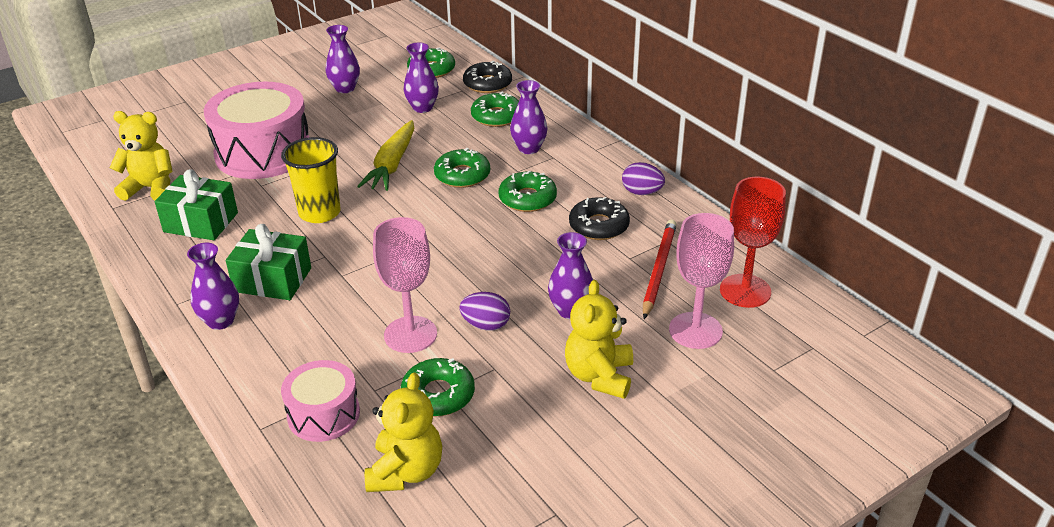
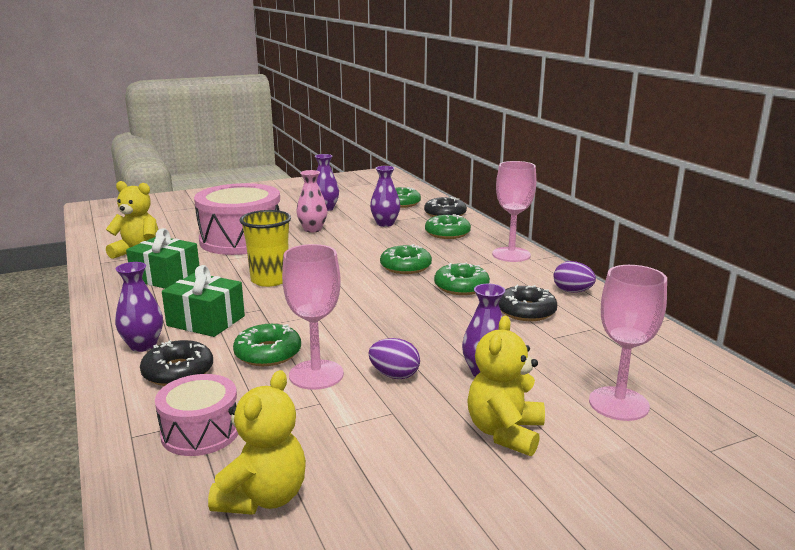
camera: 10 degrees right, 15 degrees down
(272, 349) = (178, 372): none -> black donut
(341, 126) = (312, 229): none -> pink vase
(392, 165) = (346, 255): yellow carrot -> none
(438, 395) = (325, 429): green donut -> green donut (268, 353)
(529, 148) = (471, 254): purple vase -> none
(572, 144) = (511, 254): none -> pink goblet
(658, 269) = (582, 349): red pencil -> none
(745, 291) = (676, 375): red goblet -> none

